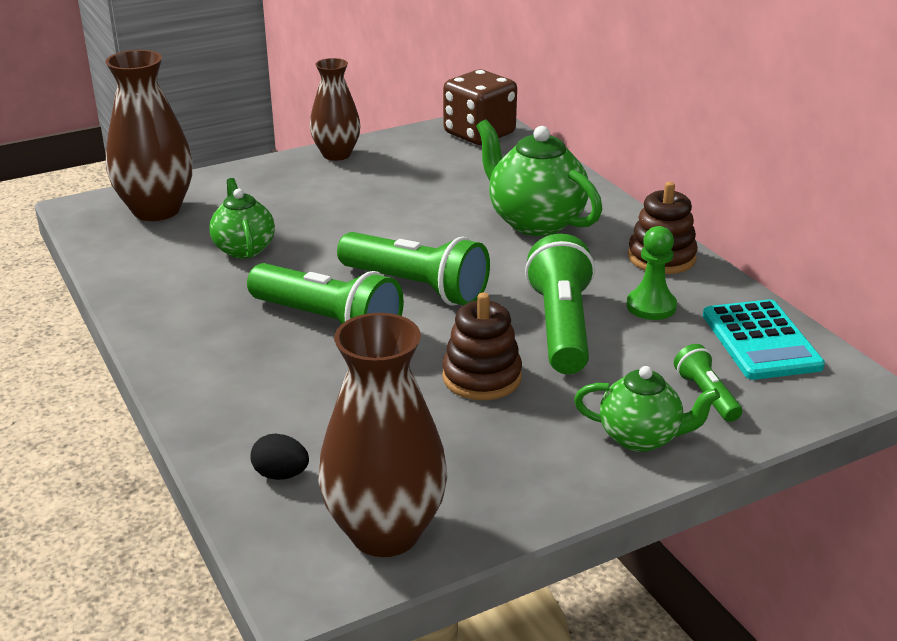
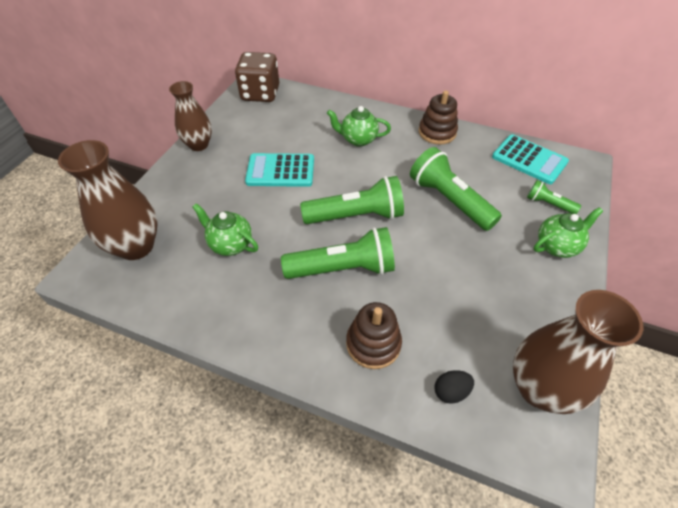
camera: 40 degrees left, 20 degrees up
(392, 212) = (280, 171): none -> turquoise calculator
(481, 377) = (456, 255): brown stacking toy -> brown stacking toy (373, 343)
(535, 222) = (358, 139): green teapot -> green teapot, size x0.63
(651, 306) = (468, 165): green pawn -> none

